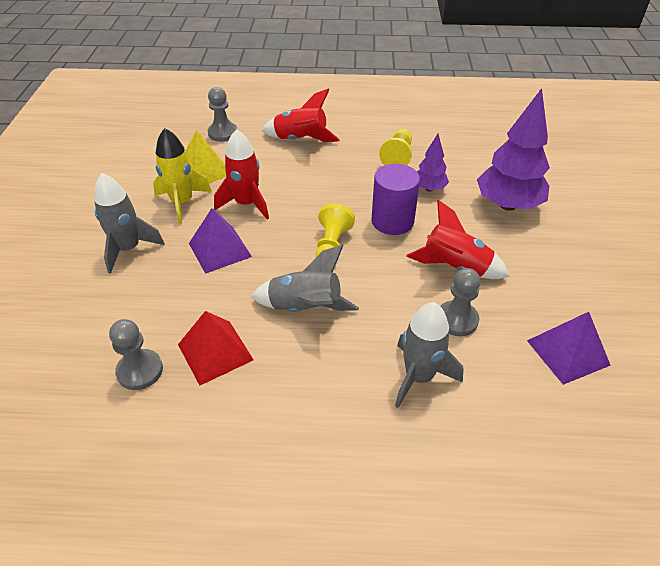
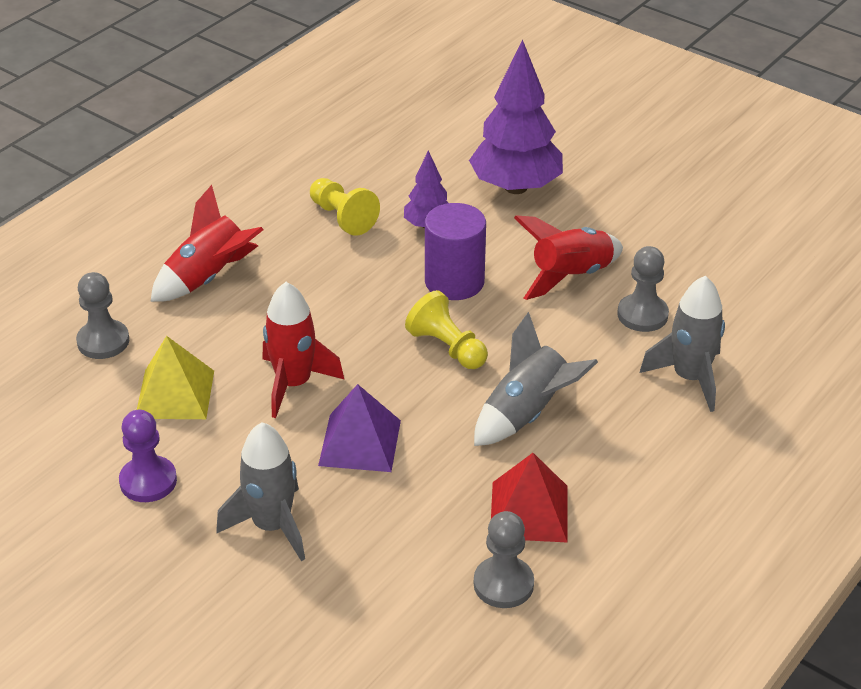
camera: 55 degrees left, 5 degrees down
(134, 192) = (148, 481): none -> purple pawn
(182, 202) = (225, 441): yellow rocket -> none
(567, 352) = (742, 270): purple pyramid -> none

